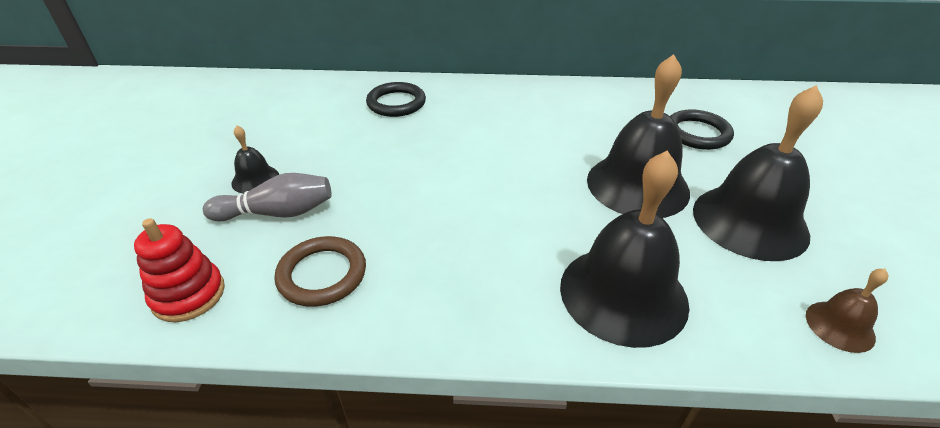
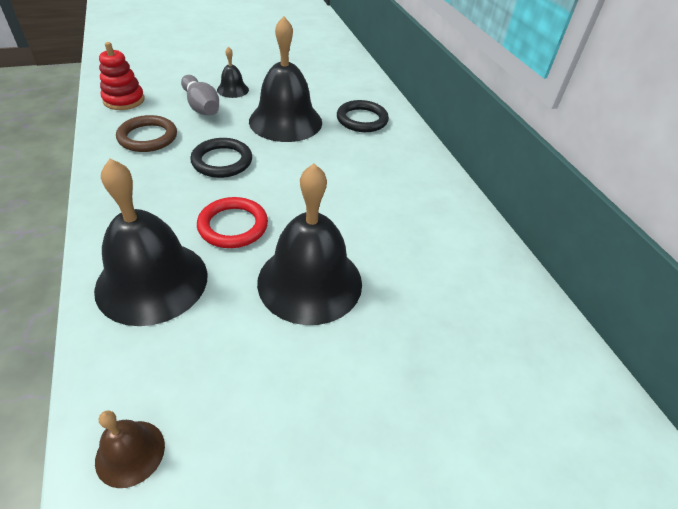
camera: 65 degrees right, 5 degrees up
(545, 220) = (233, 226): none -> red ring
(697, 133) = (443, 331): black ring -> black ring (222, 161)
(749, 221) = (282, 379): black bell -> black bell (285, 121)

